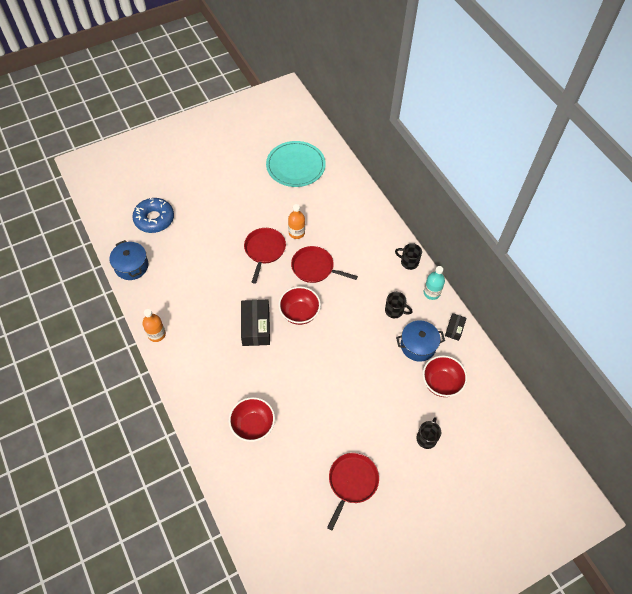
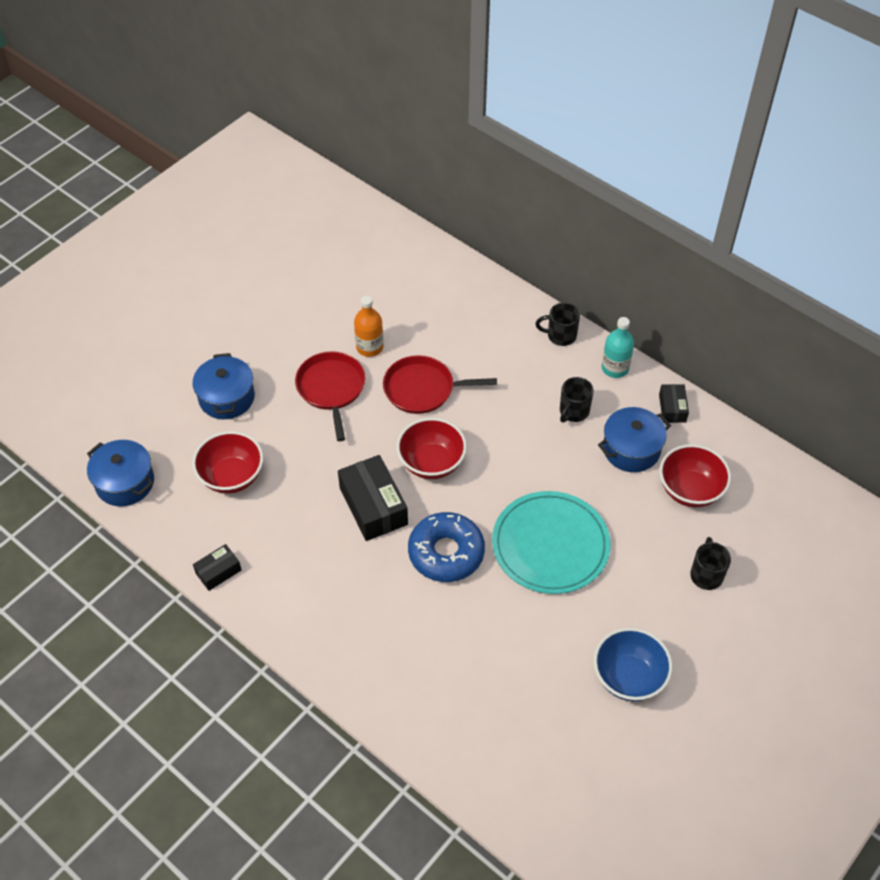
camera: 20 degrees left, 5 degrees down
(154, 219) = (128, 398): blue donut -> blue donut (446, 553)
(156, 334) = (218, 571): orange bottle -> black box
(206, 236) = (226, 398): none -> blue pot
(253, 425) = (439, 652): red bowl -> red bowl (232, 477)
(295, 166) = (320, 249): turquoise plate -> turquoise plate (550, 545)
(352, 482) = (628, 677): red pan -> blue bowl
(395, 311) = (573, 411): black mug -> black mug turned 120 degrees clockwise

